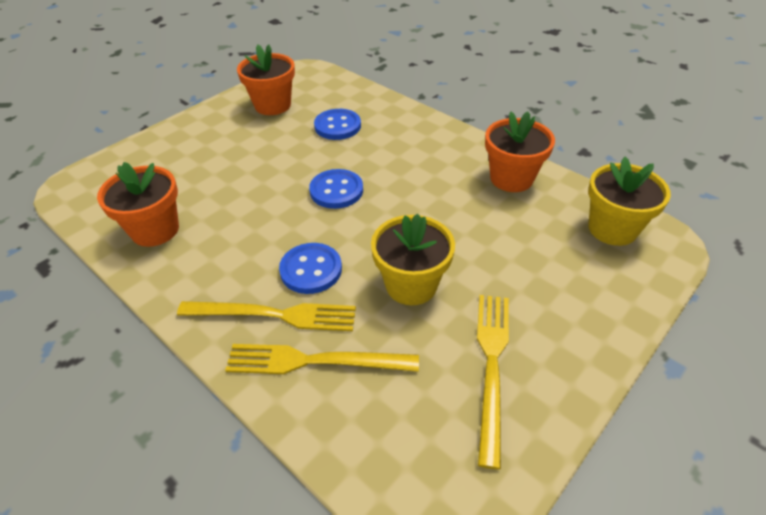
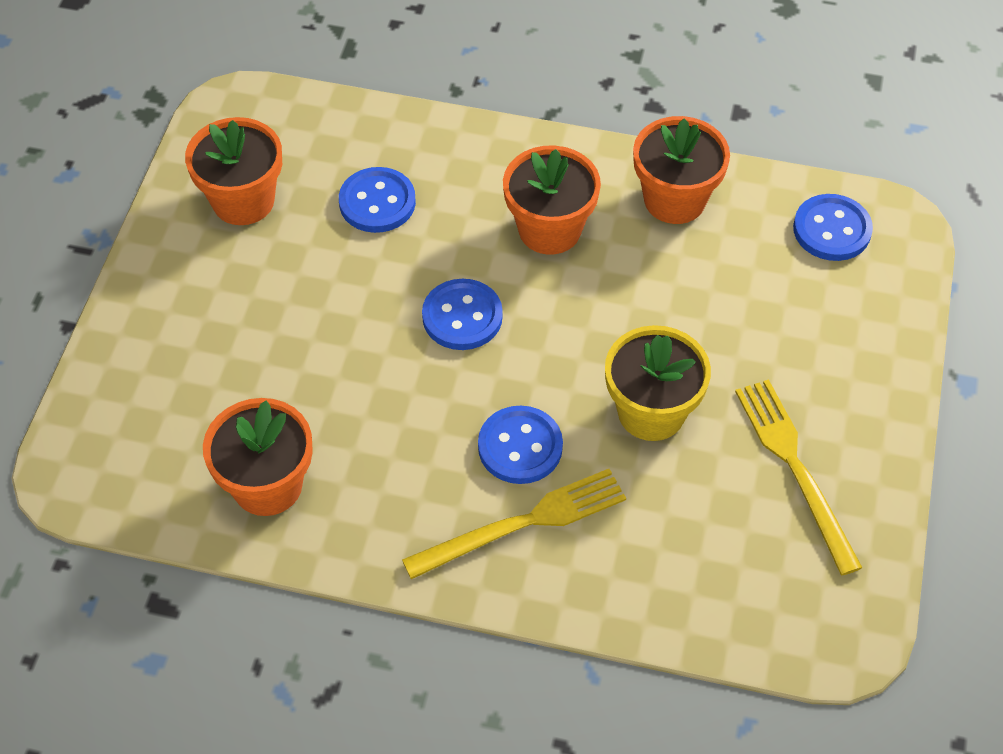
camera: 30 degrees left, 10 degrees up
(314, 361) = (610, 553): yellow fork -> none
(422, 168) = (549, 229): none -> orange flower pot
(612, 229) = (832, 230): yellow flower pot -> blue button

